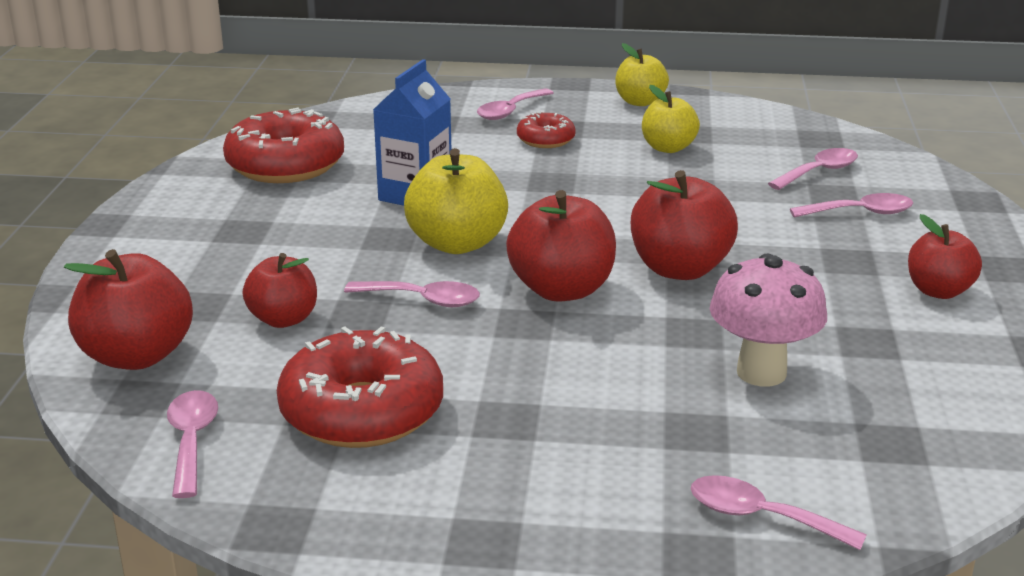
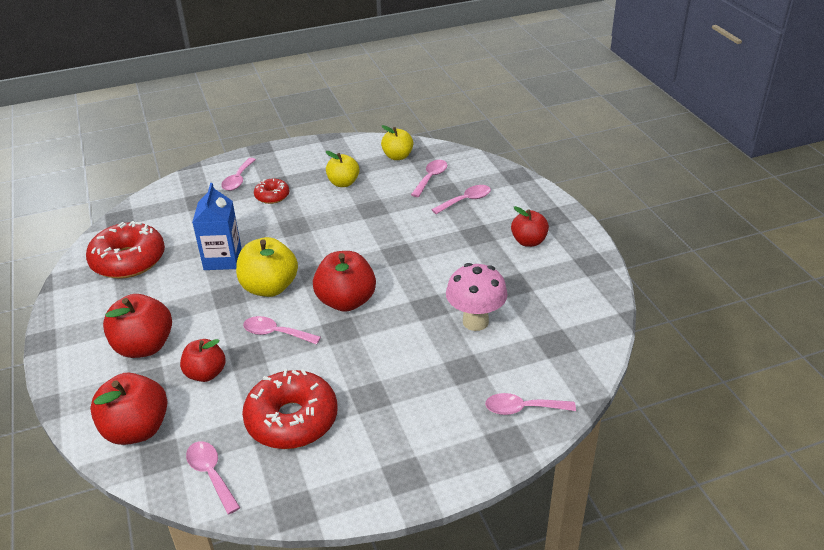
camera: 25 degrees left, 10 degrees up
(422, 300) = (276, 333): pink spoon -> pink spoon turned 150 degrees counterclockwise
(640, 102) = (308, 152): yellow apple -> yellow apple (397, 156)
(679, 269) = (398, 267): red apple -> red apple (144, 346)

